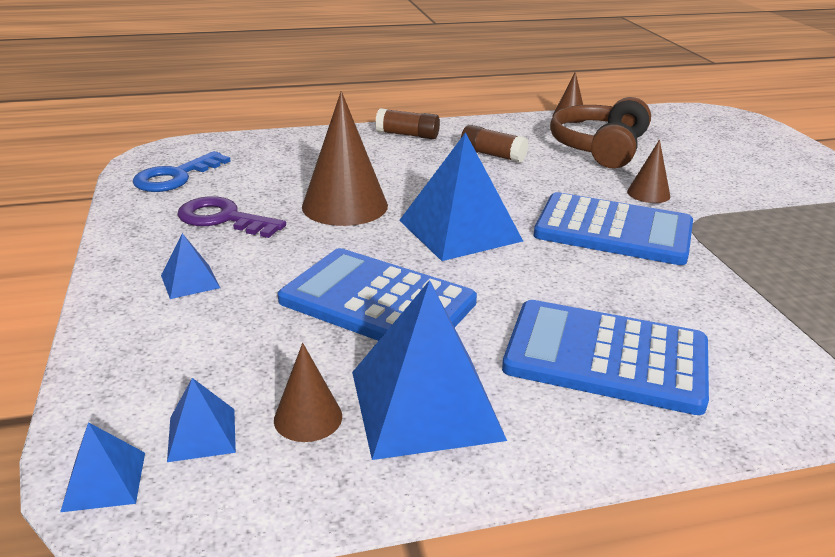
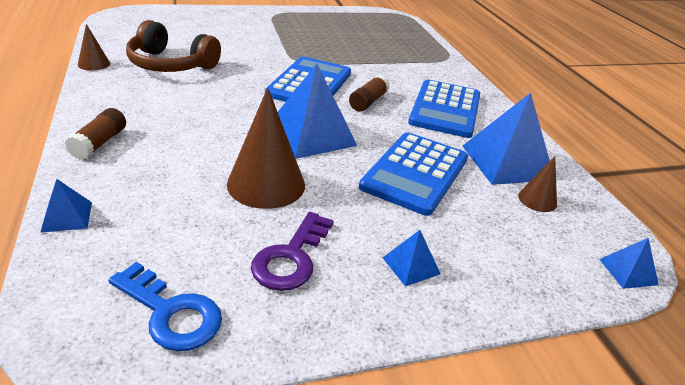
camera: 95 degrees left, 5 degrees up
(202, 434) = (572, 238): blue pyramid -> blue pyramid (67, 216)
(492, 155) = (170, 107): brown glue stick -> brown glue stick (368, 102)
(648, 193) = (256, 64): brown cone -> none

